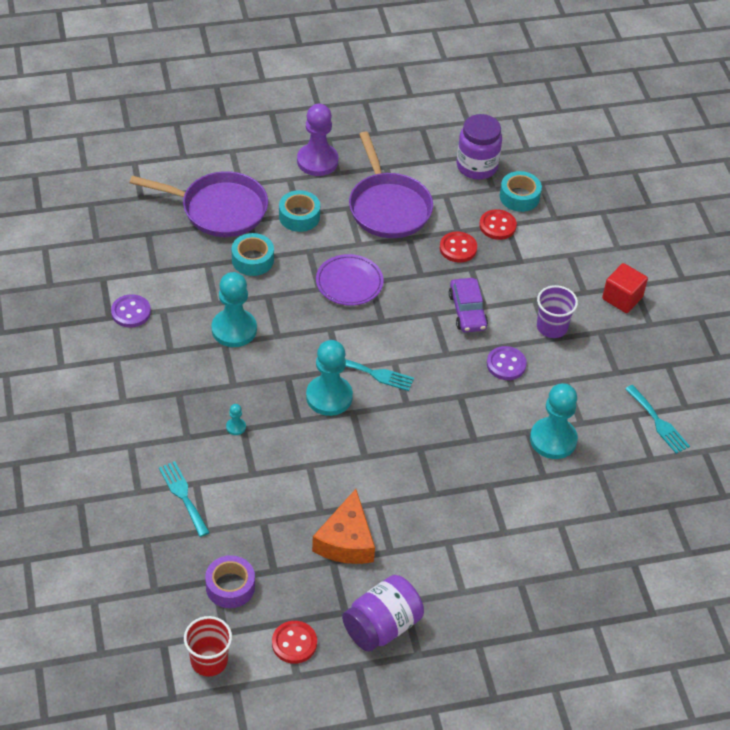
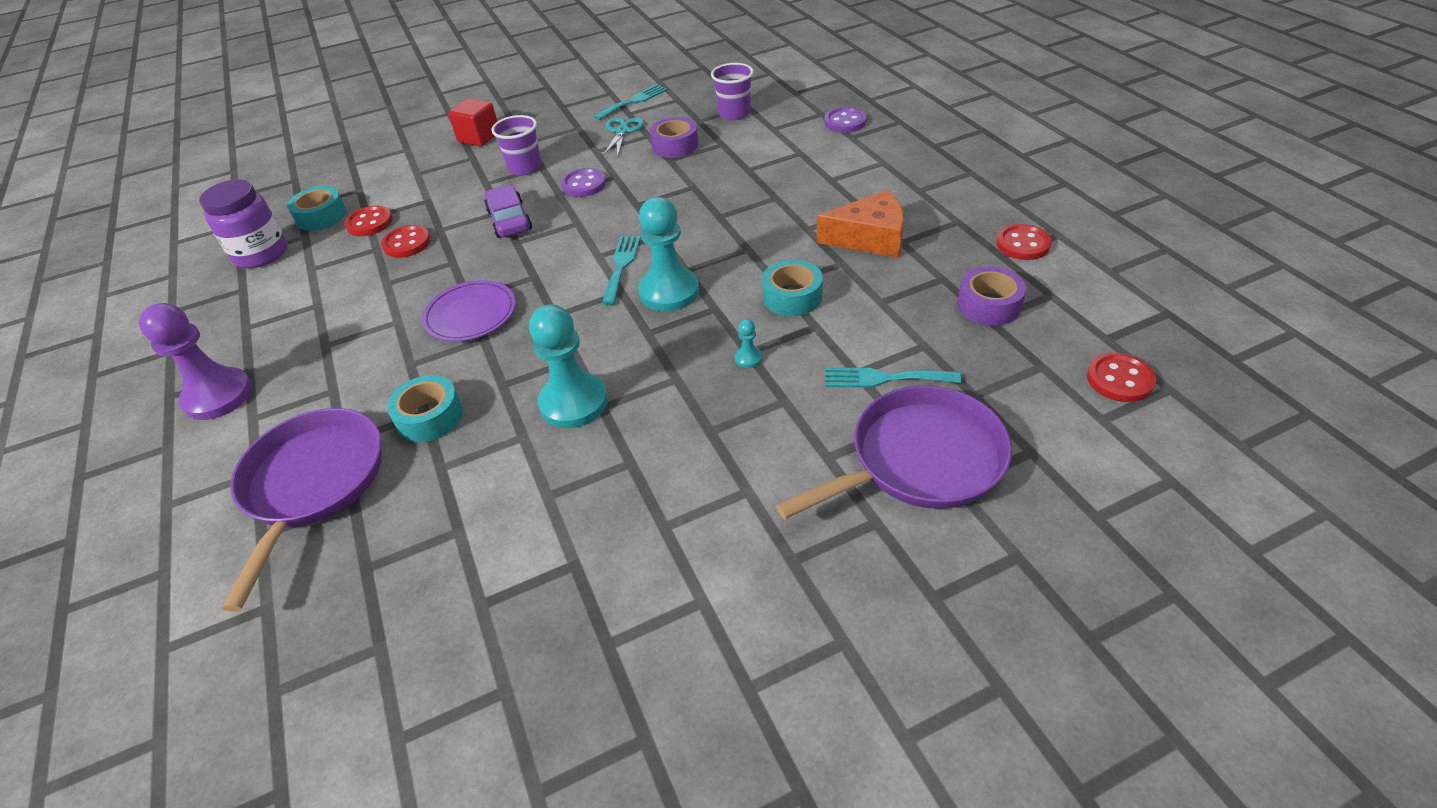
camera: 95 degrees left, 5 degrees down
(122, 628) = (1119, 379): none -> red button
(131, 312) = (558, 536): purple button -> purple button (845, 122)
(183, 496) = (884, 378): turquoise fork -> turquoise fork turned 45 degrees clockwise
(209, 661) = (1097, 297): red cup -> none
(299, 216) = (338, 389): turquoise tape -> turquoise tape (792, 296)
(382, 626) = (958, 197): purple jar -> none
(388, 207) = (328, 310): purple pan -> purple pan (919, 460)
(467, 311) = (509, 220): purple car -> purple car turned 90 degrees counterclockwise
(553, 439) = (675, 145): turquoise pawn -> purple tape
(596, 404) = (622, 131): none -> turquoise scissors
(603, 499) = (734, 113): none -> purple cup

